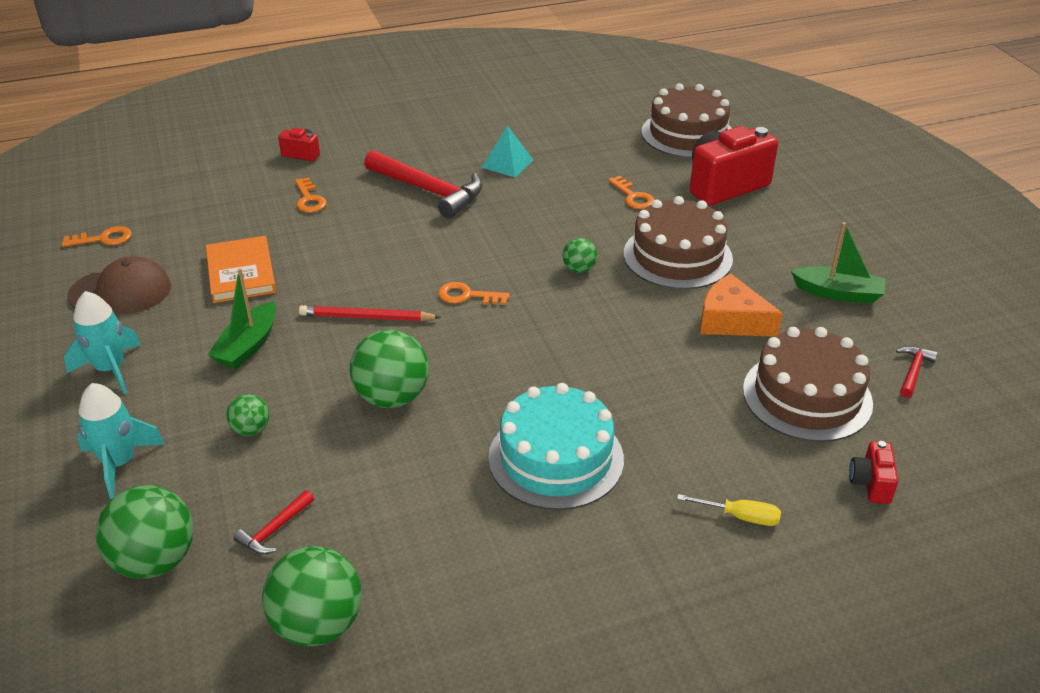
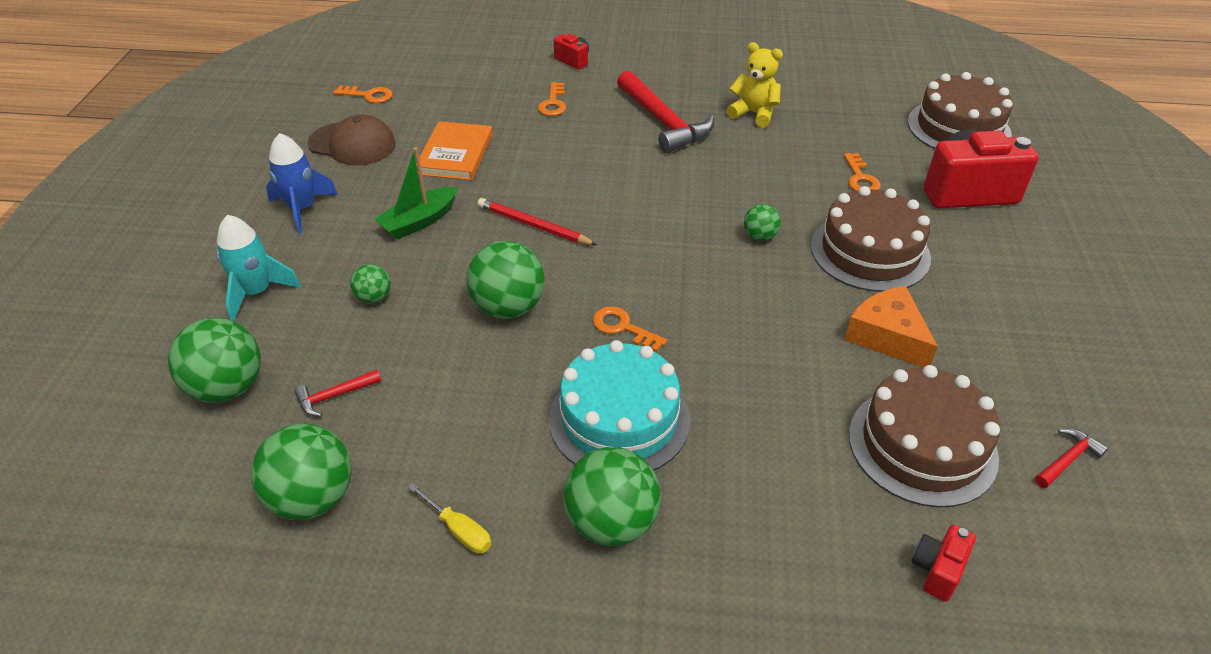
camera: 25 degrees right, 5 degrees up
(111, 369) = (302, 209): turquoise rocket -> blue rocket
(468, 296) = (636, 232): orange key -> orange key (623, 328)
(507, 163) = (754, 114): turquoise pyramid -> yellow teddy bear
(603, 543) = (611, 522): none -> green ball
(740, 516) = (767, 550): yellow screwdriver -> yellow screwdriver (458, 530)
(838, 293) = (1028, 343): green boat -> none

